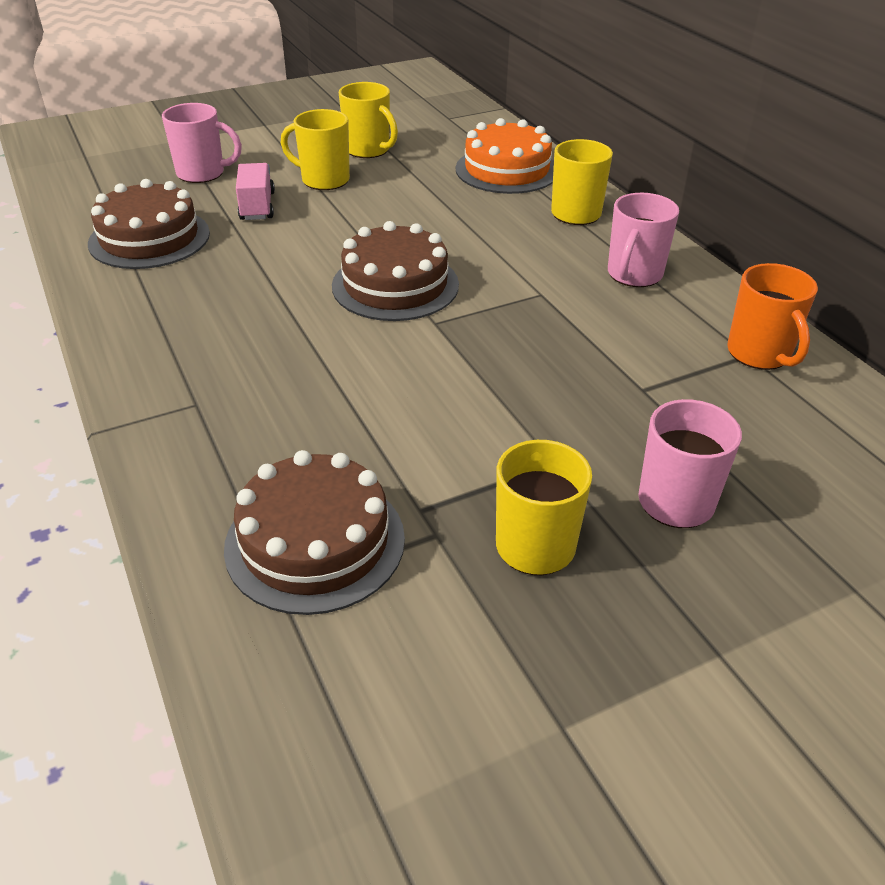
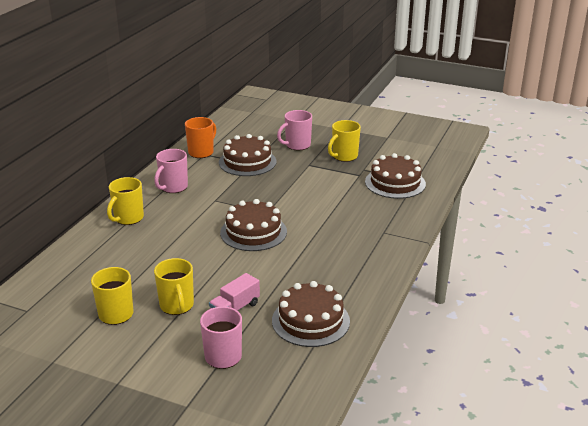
camera: 130 degrees left, 10 degrees down
(507, 170) = (95, 255): orange cake -> none
(634, 275) = (173, 187): pink mug -> pink mug turned 135 degrees clockwise
(656, 388) = (247, 162): none -> brown cake

